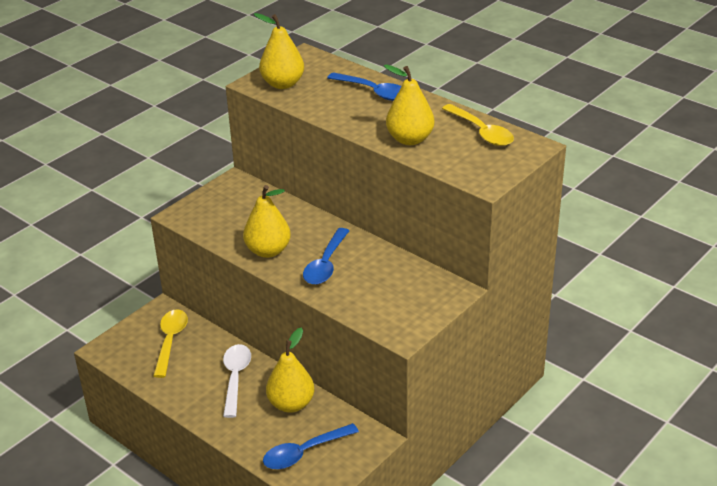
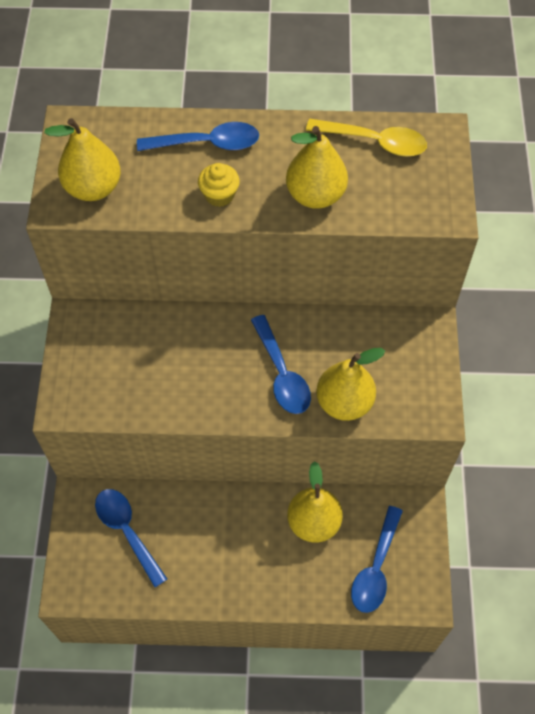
camera: 40 degrees left, 25 degrees up
(170, 341) = (127, 531): yellow spoon -> blue spoon
(235, 378) = (234, 530): white spoon -> none
(268, 251) = (208, 394): yellow pear -> yellow pear (344, 402)
(351, 116) = (219, 195): none -> yellow cupcake

